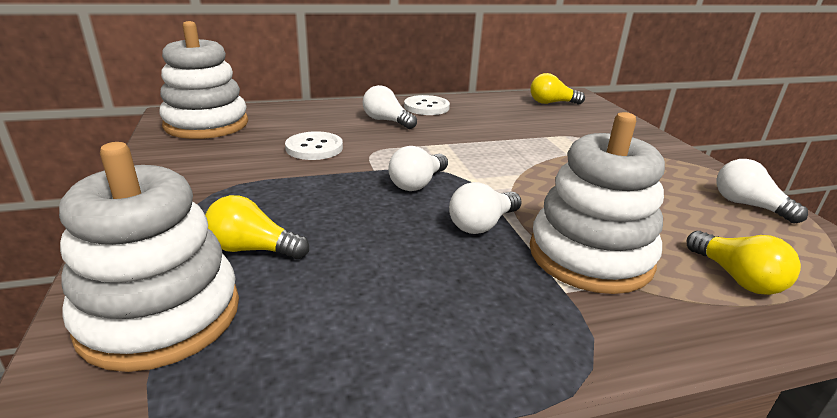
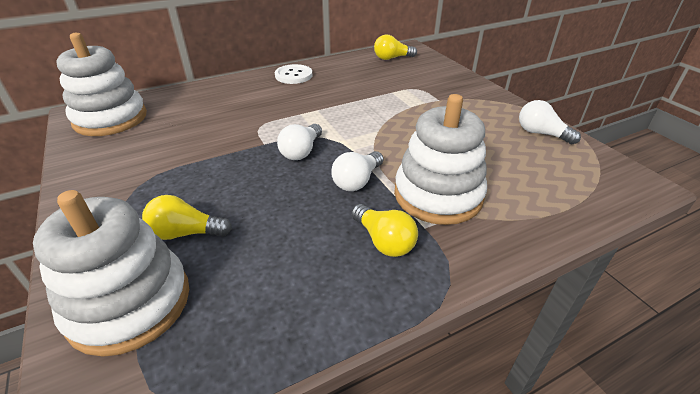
camera: 10 degrees left, 10 degrees up
(314, 148) = (210, 130): white button -> none
(387, 121) = (264, 94): white light bulb -> none
(736, 277) = (536, 195): yellow light bulb -> yellow light bulb (384, 241)

